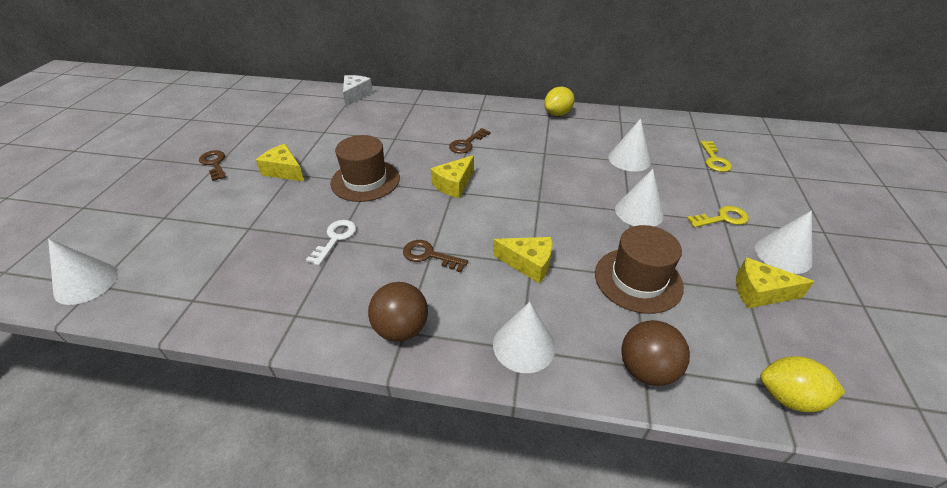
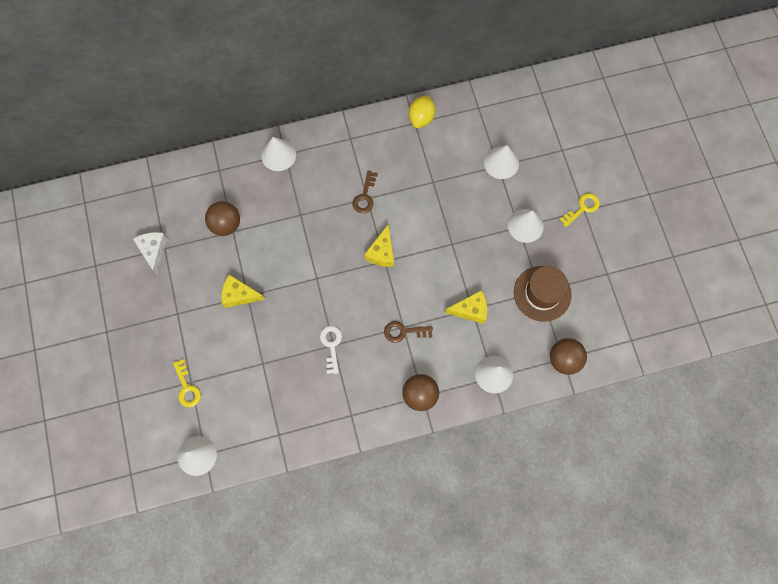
camera: 25 degrees left, 30 degrees up
(214, 164) = (174, 312): brown key -> none
(322, 126) = (226, 224): none -> brown ball
(355, 95) = (221, 163): white cheese -> white cheese (154, 251)
(365, 180) = (312, 278): brown hat -> none
(714, 160) = (565, 136): yellow key -> yellow key (187, 387)
(760, 292) = (615, 272): yellow cheese -> none
(783, 254) = (625, 230): white cone -> white cone (278, 155)
(788, 397) = (637, 344): yellow lemon -> none

